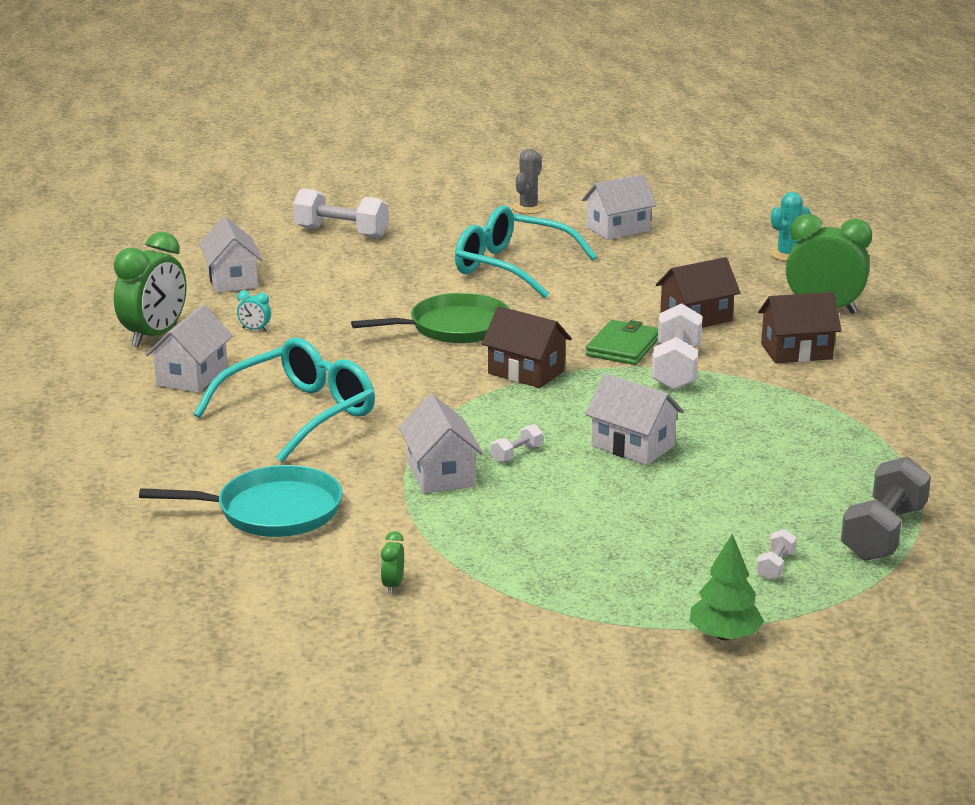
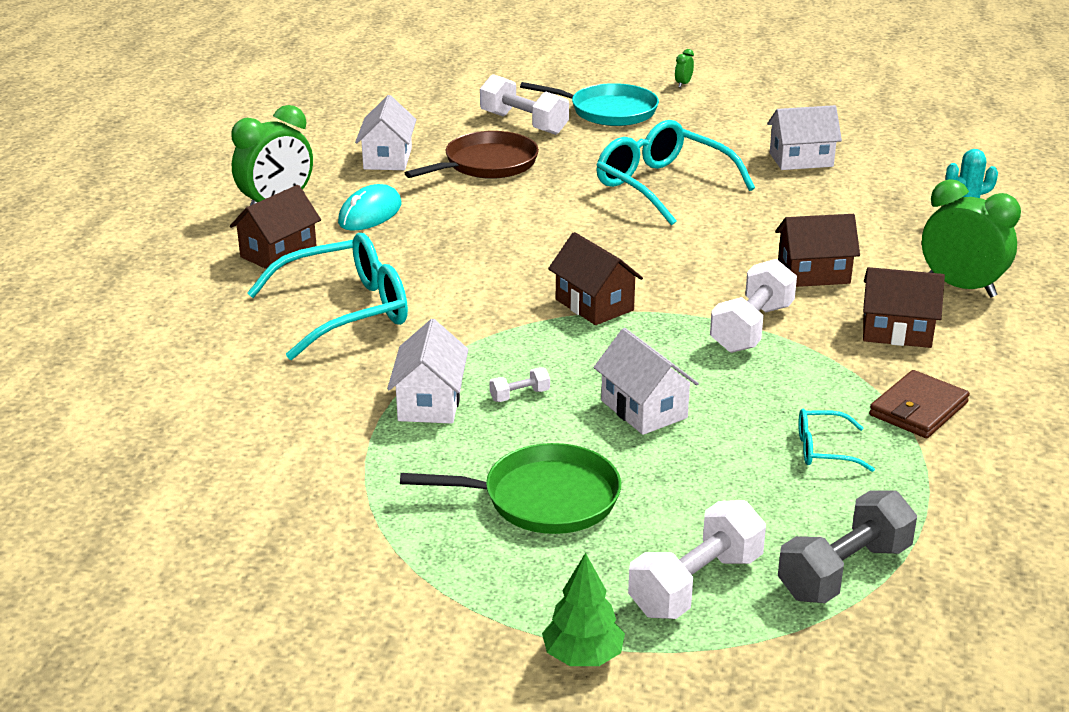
camera: 20 degrees right, 5 degrees up
(192, 376) = (278, 253): white house -> brown house
(255, 330) = (370, 214): turquoise clock -> turquoise mouse
(273, 511) = (246, 411): turquoise pan -> turquoise pan (609, 111)
(334, 271) = (487, 164): none -> brown pan
(393, 585) = (296, 517): green clock -> green clock (683, 84)
(454, 327) = (559, 243): green pan -> green pan (544, 498)
(528, 208) = (725, 123): grey cactus -> none
(623, 347) = (713, 294): green wallet -> none
(775, 566) = (696, 585): white dumbbell -> white dumbbell, size x2.18
(802, 449) = (823, 450): none -> turquoise glasses
(855, 406) = (918, 409): none -> brown wallet

